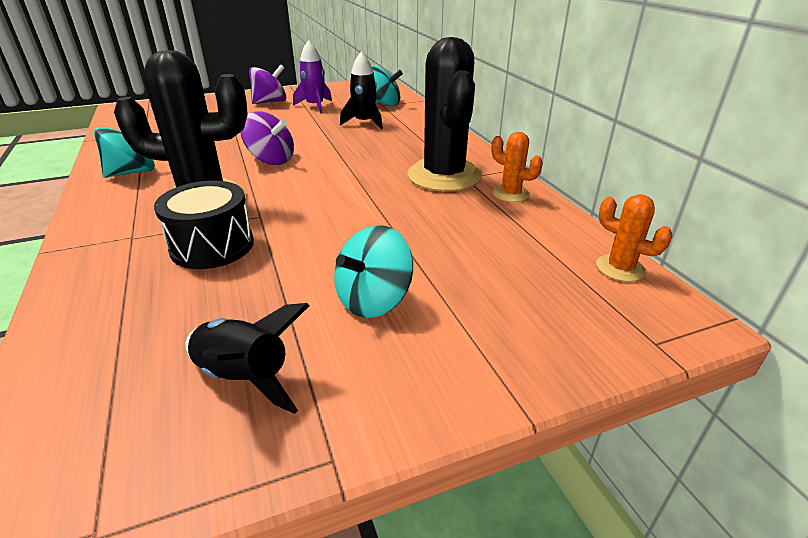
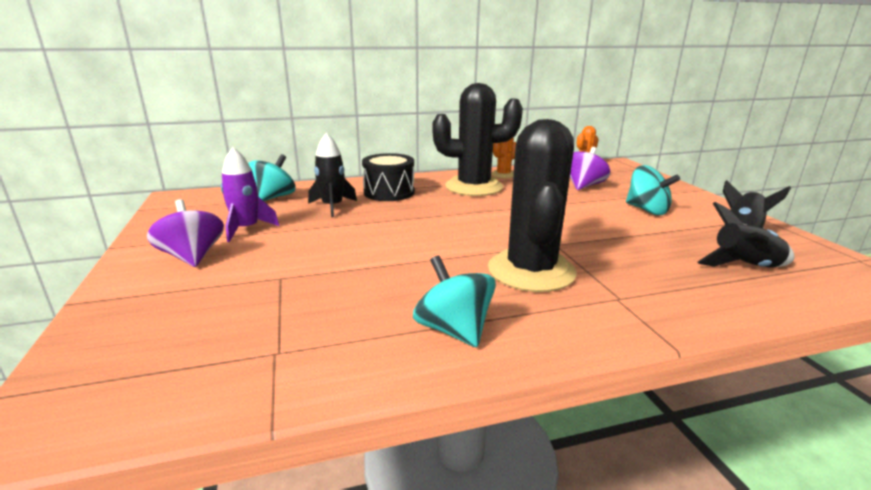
camera: 85 degrees left, 10 degrees down
(145, 345) = (745, 267): none -> black rocket
(212, 246) = (614, 258): black drum -> black drum (389, 192)
(271, 160) = (428, 245): purple spinning top -> purple spinning top (583, 186)

